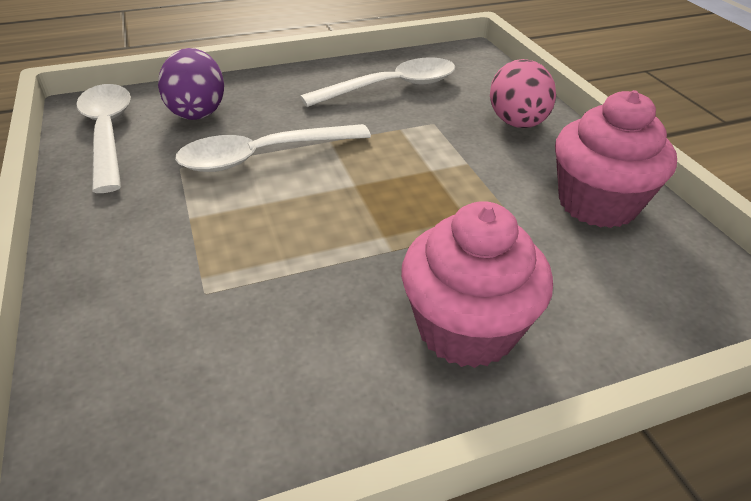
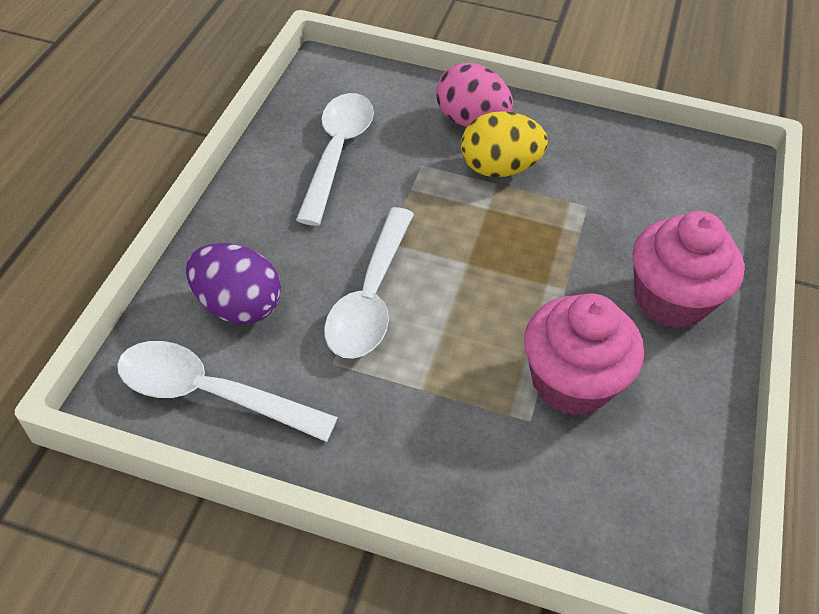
camera: 55 degrees left, 10 degrees up
(485, 156) = (499, 168): none -> yellow egg
(597, 204) = (603, 154): pink cupcake -> pink cupcake (571, 381)

